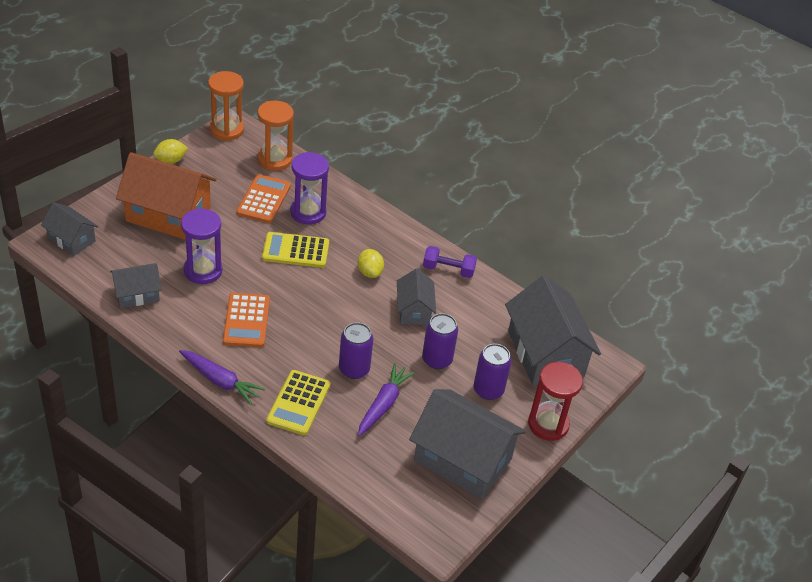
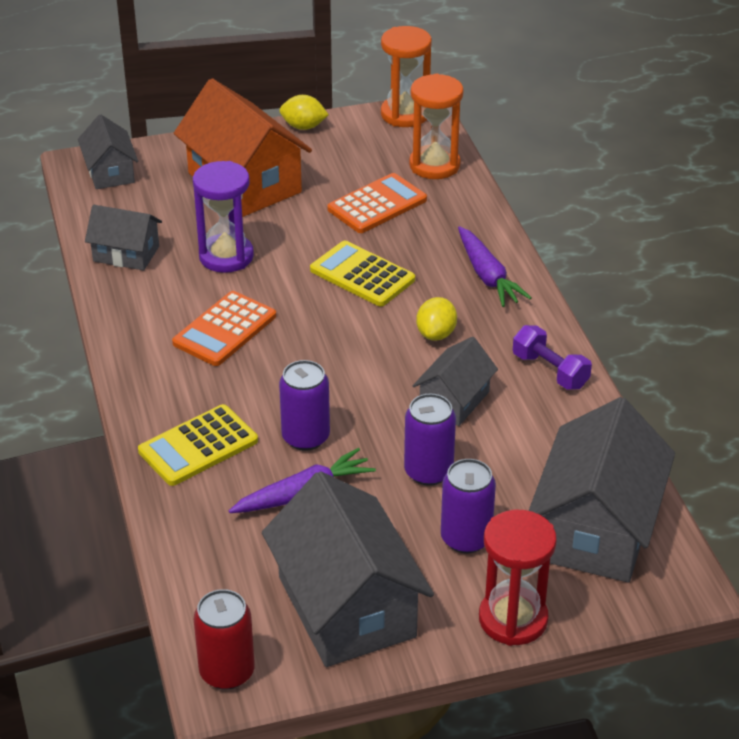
camera: 40 degrees right, 5 degrees down
(220, 381) = (129, 383): purple carrot -> purple carrot (487, 276)
(308, 212) = (420, 238): purple hourglass -> none
(435, 529) = (227, 672): none -> red can

